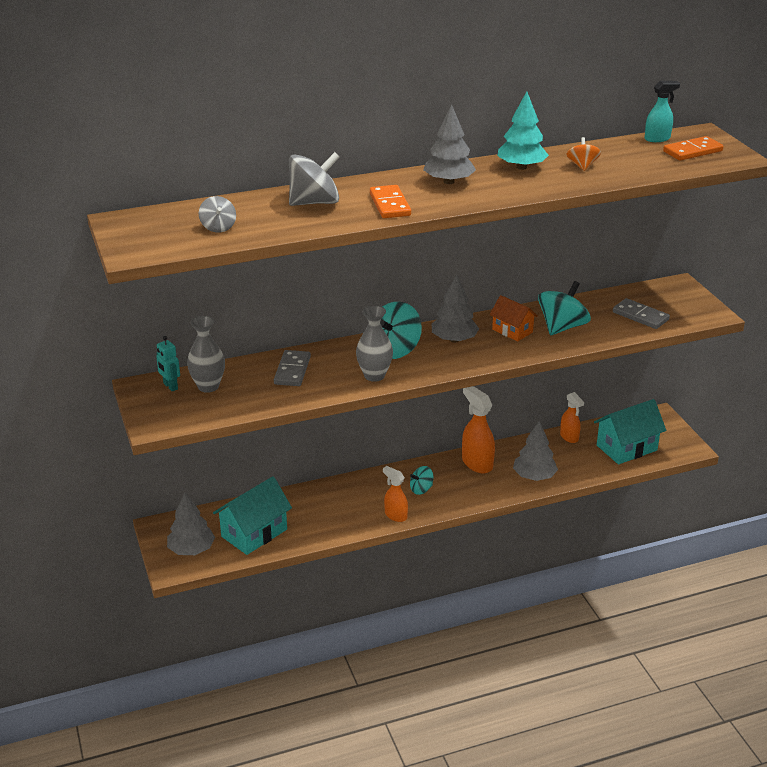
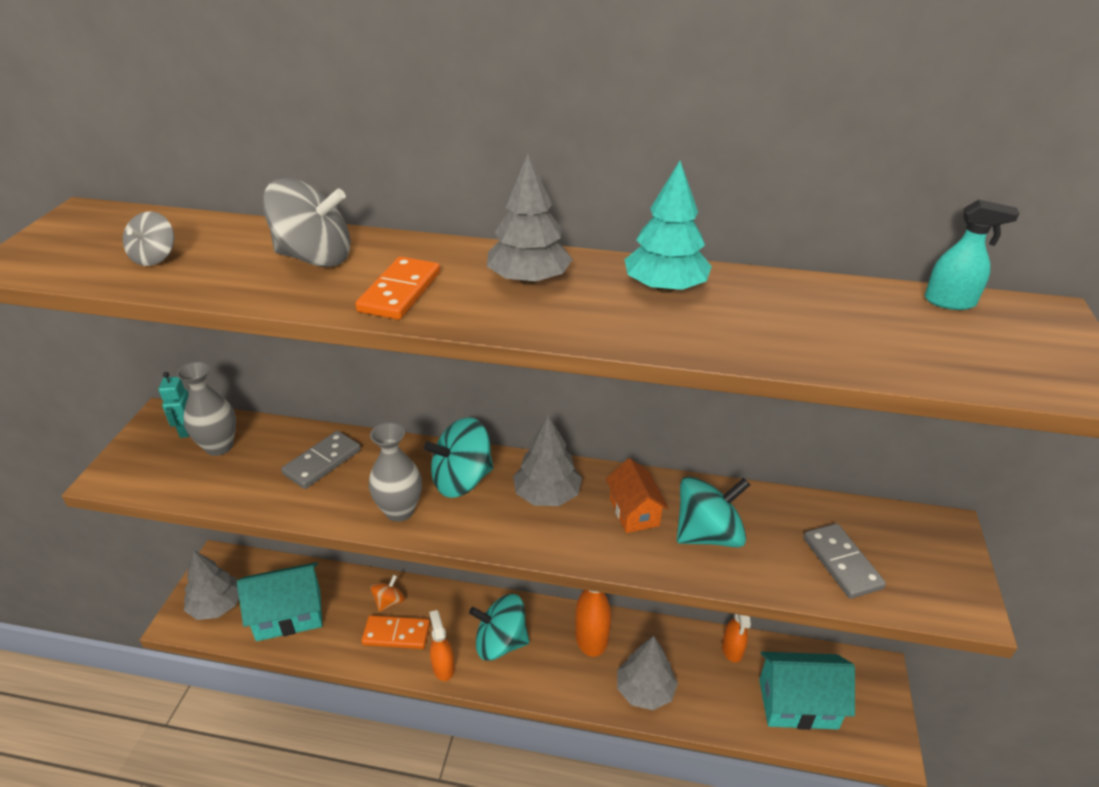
camera: 30 degrees right, 5 degrees up
(421, 489) = (500, 642): turquoise spinning top -> turquoise spinning top, size x1.82
(582, 166) = (765, 315): orange spinning top -> orange spinning top (389, 602)
(692, 151) = (998, 345): orange domino -> orange domino (396, 634)

